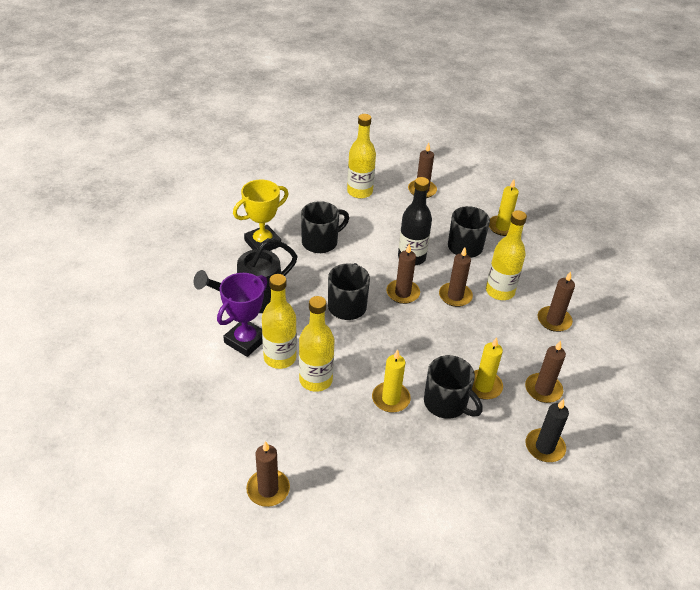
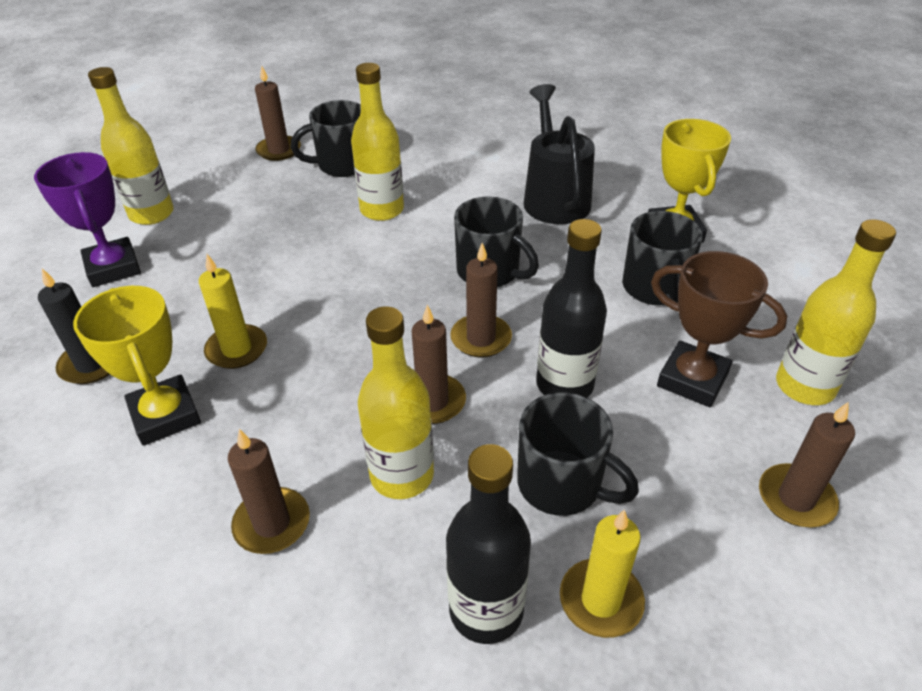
camera: 120 degrees right, 0 degrees up
(245, 341) = (483, 178): purple trophy -> purple trophy (113, 268)
(280, 358) = (437, 194): yellow bottle -> yellow bottle (152, 214)
(379, 221) = (692, 379): none -> brown trophy
(390, 399) = (301, 257): yellow candle -> none
(446, 403) = (247, 301): black mug -> black mug (342, 165)
(530, 251) = (486, 610): none -> black bottle
(543, 389) = (165, 415): brown candle -> yellow trophy

